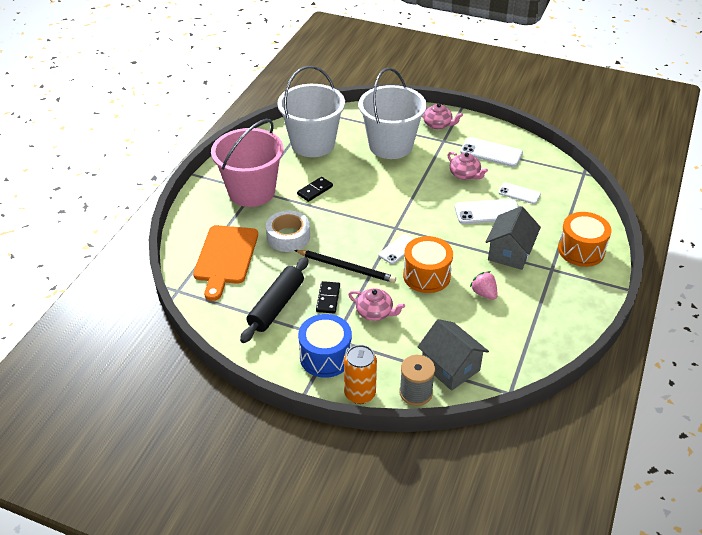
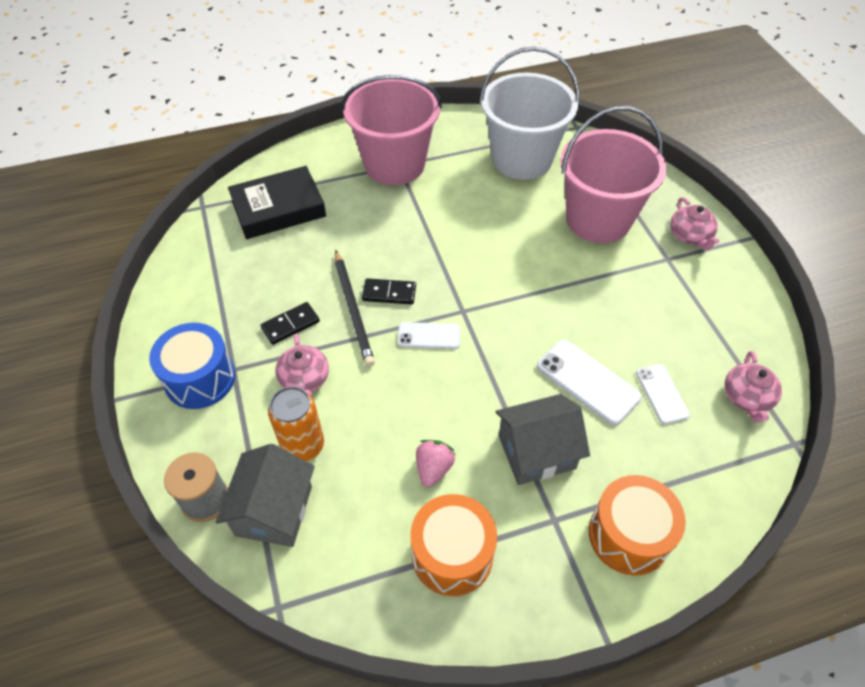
camera: 50 degrees right, 10 degrees up
(225, 257) = (278, 208): orange cutting board -> black book
(276, 305) = (243, 290): black rolling pin -> none
(288, 237) = (355, 233): white tape -> none
(315, 190) = (449, 207): black domino -> black domino (389, 293)
(360, 394) = (165, 445): orange can -> orange can (303, 445)
(390, 145) = (598, 219): white bucket -> pink bucket
(426, 276) = (410, 390): orange drum -> orange drum (452, 554)
(465, 175) = (630, 317): pink teapot -> pink teapot (747, 398)
(491, 153) = (705, 317): white phone -> none

